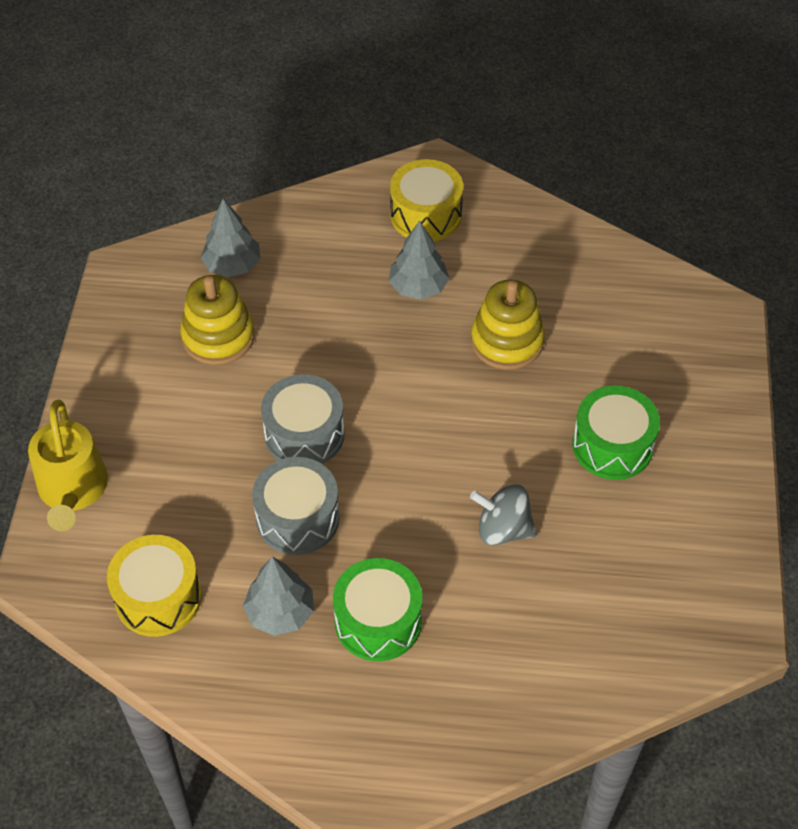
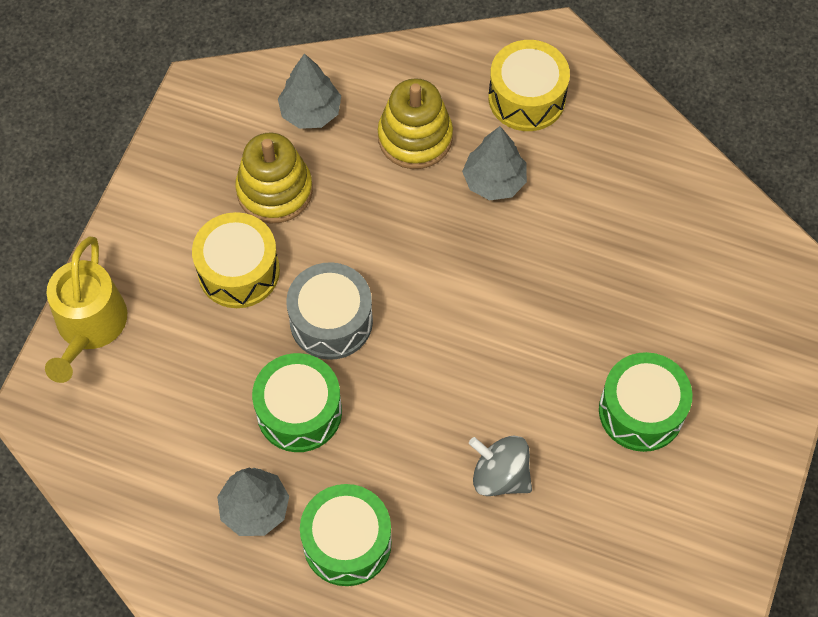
camera: 15 degrees right, 10 degrees up
(158, 597) = (142, 462): yellow drum -> yellow drum (238, 271)
(297, 518) = (299, 412): grey drum -> green drum
(507, 341) = (567, 266): yellow stacking toy -> yellow stacking toy (415, 137)

